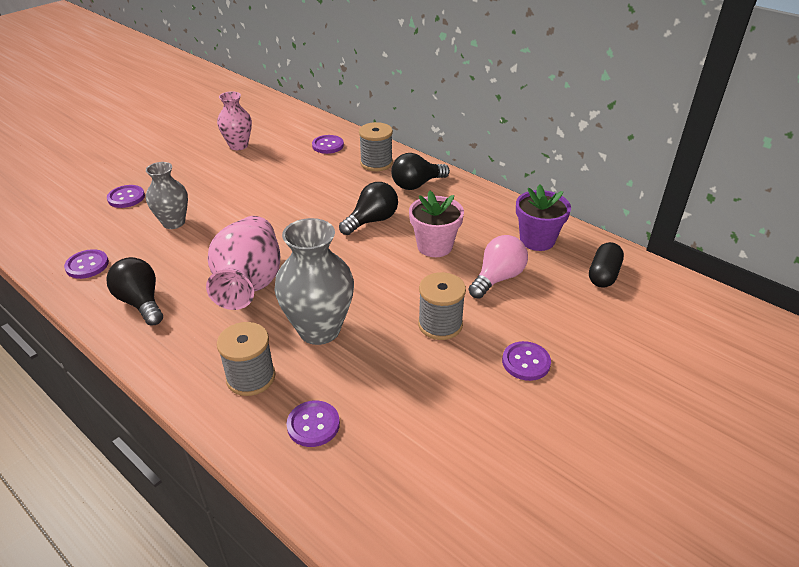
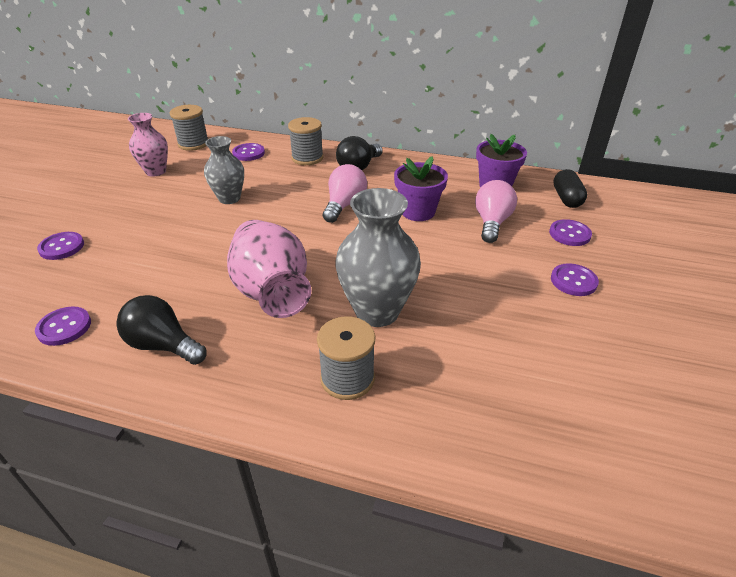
camera: 25 degrees left, 0 degrees up
(174, 222) = (139, 257): grey vase -> grey vase (229, 198)
(313, 425) = (447, 400): purple button -> purple button (569, 234)
(372, 221) = (344, 205): black light bulb -> pink light bulb
(434, 246) = (418, 212): pink flower pot -> purple flower pot
(440, 324) = (479, 273): grey spool -> grey spool (193, 144)

